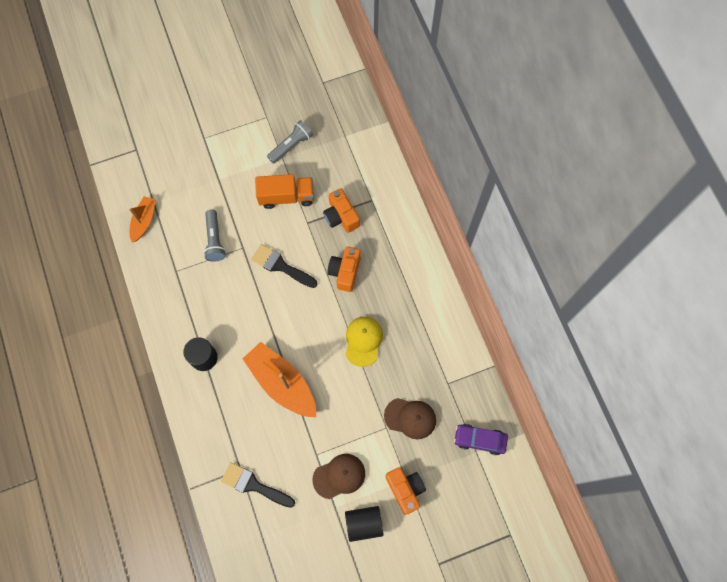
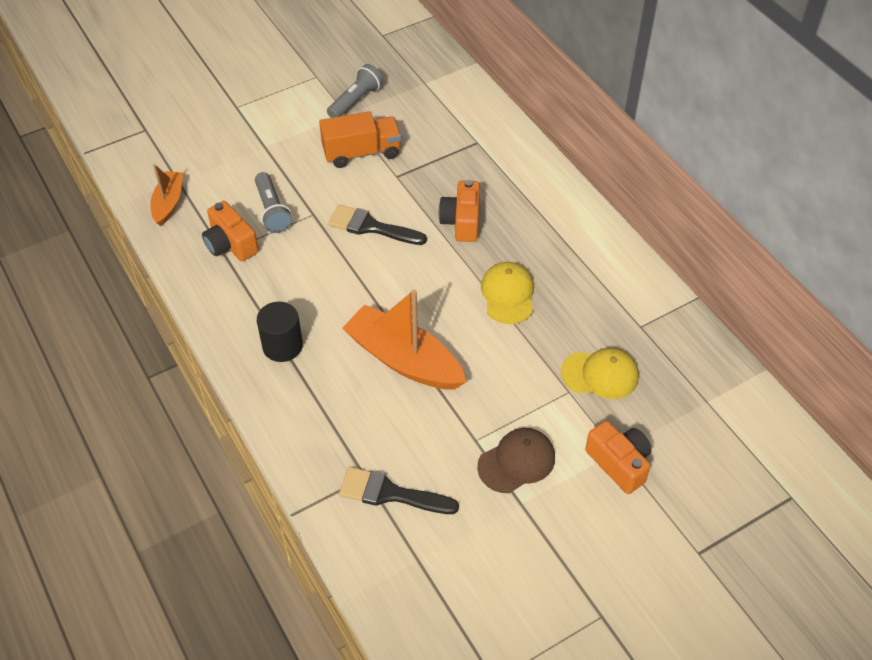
camera: 10 degrees left, 20 degrees down
(341, 216) = (441, 164): orange camera -> orange camera (230, 244)
(364, 523) = (570, 517): black cylinder -> none
(410, 418) = (600, 374): brown cap -> yellow cap
(479, 440) = (707, 386): purple car -> none

